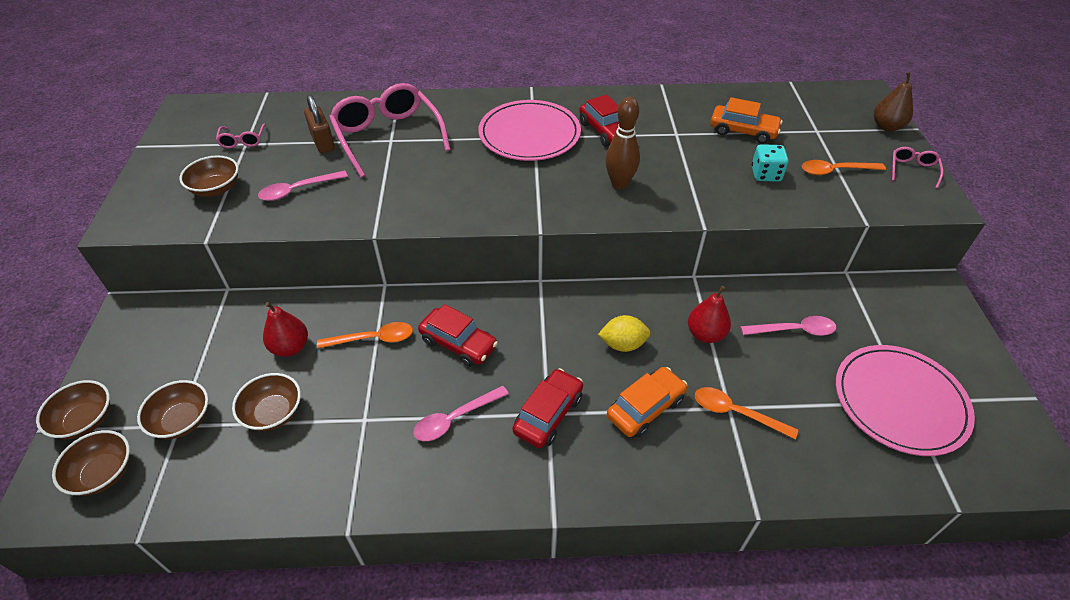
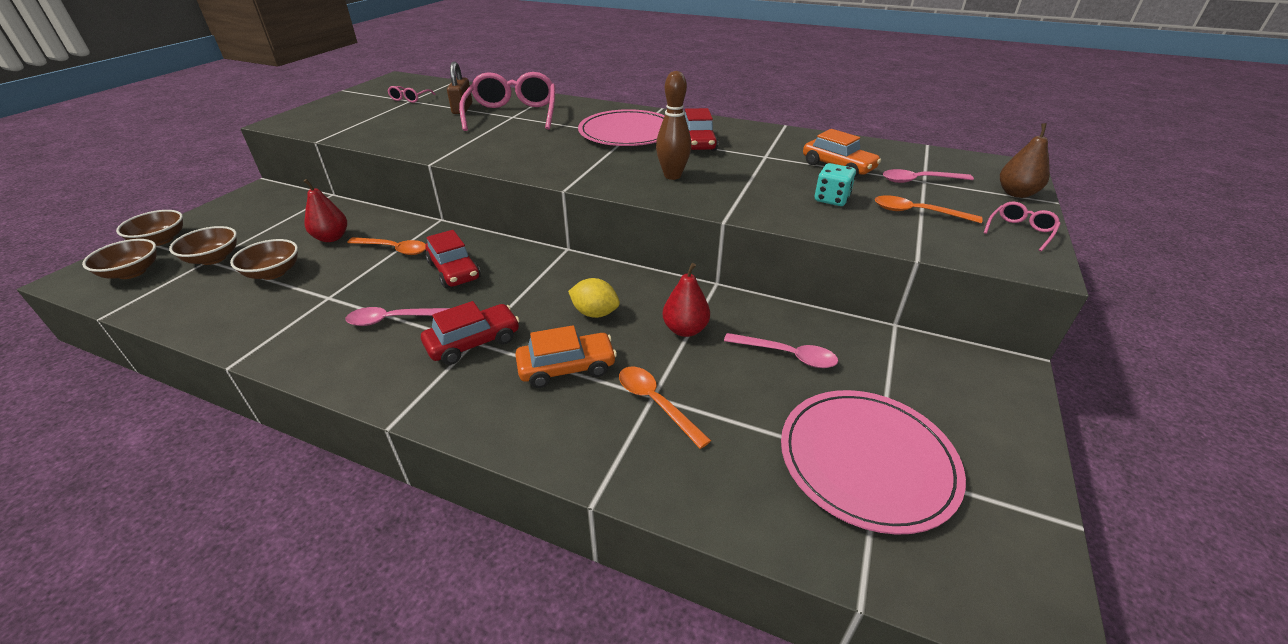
camera: 25 degrees right, 10 degrees down
(216, 189) = (360, 118): brown bowl -> none
(298, 190) = (411, 129): pink spoon -> pink spoon (919, 180)

